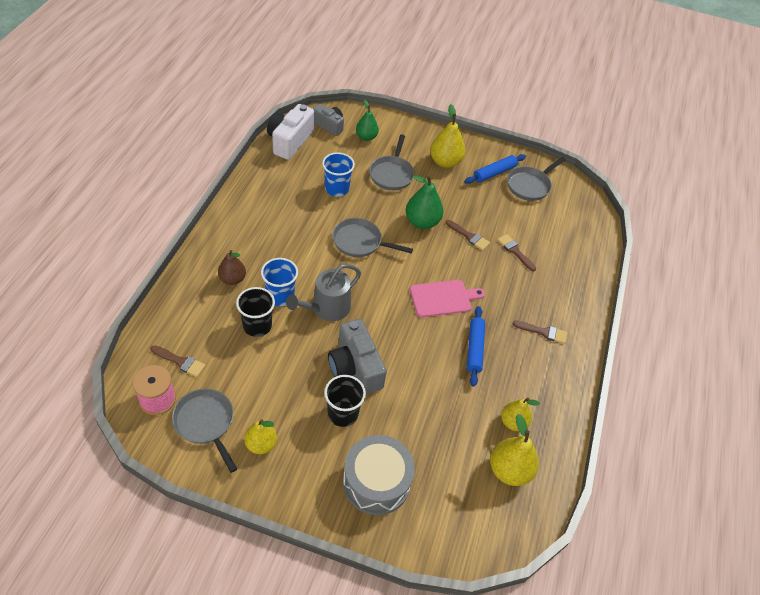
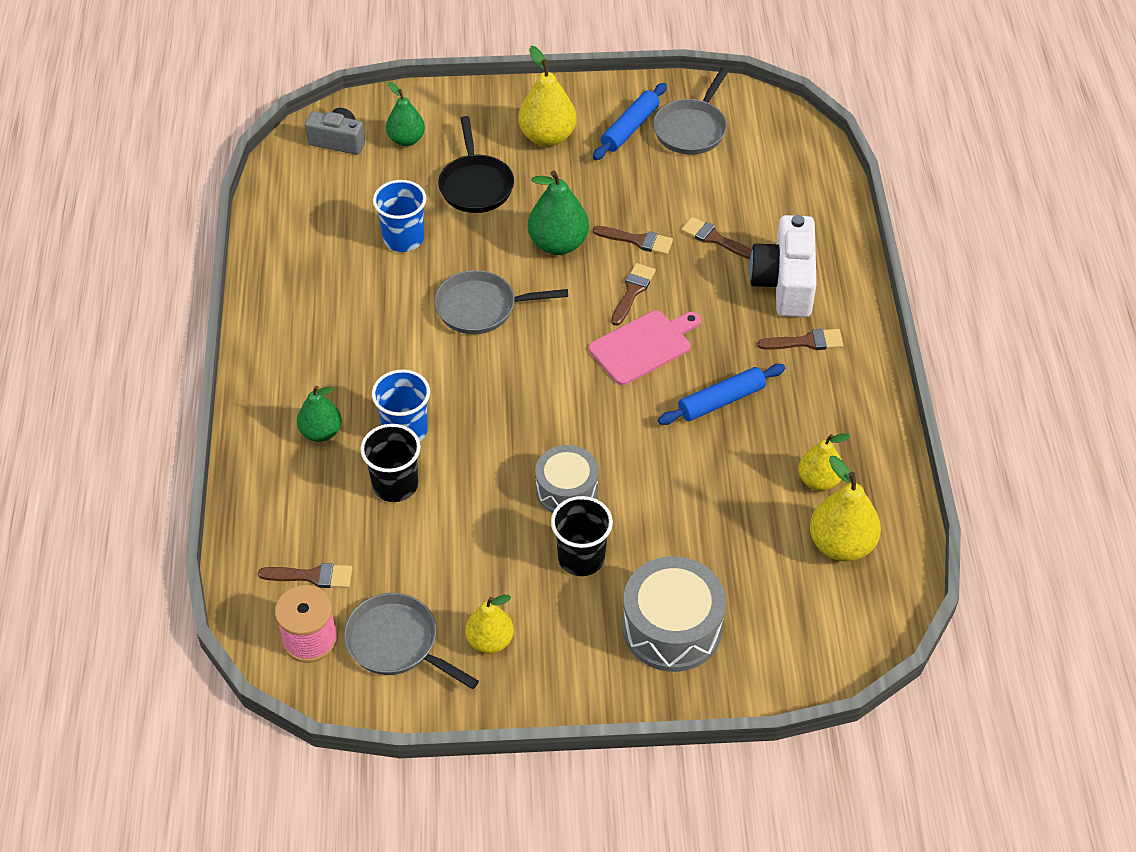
camera: 15 degrees left, 0 degrees up
(232, 279) = (321, 432): brown pear -> green pear
(289, 141) = (289, 189): white camera -> white camera (784, 283)
(327, 308) = (483, 422): grey watering can -> none
(355, 367) = (566, 490): grey camera -> grey drum
(392, 174) = (475, 185): grey pan -> black pan
(452, 264) = (632, 291): none -> brown brush
(474, 349) = (721, 401): blue rolling pin -> blue rolling pin turned 75 degrees clockwise

